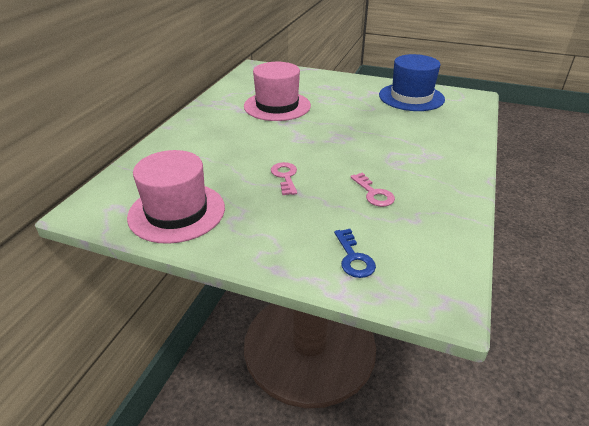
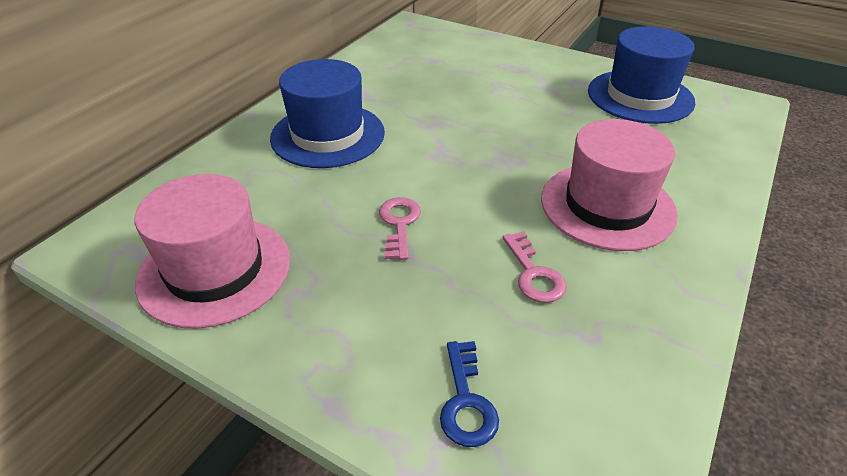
camera: 10 degrees right, 5 degrees up
(222, 134) = (328, 135): none -> blue hat
(277, 106) = (424, 94): pink hat -> pink hat (607, 206)

